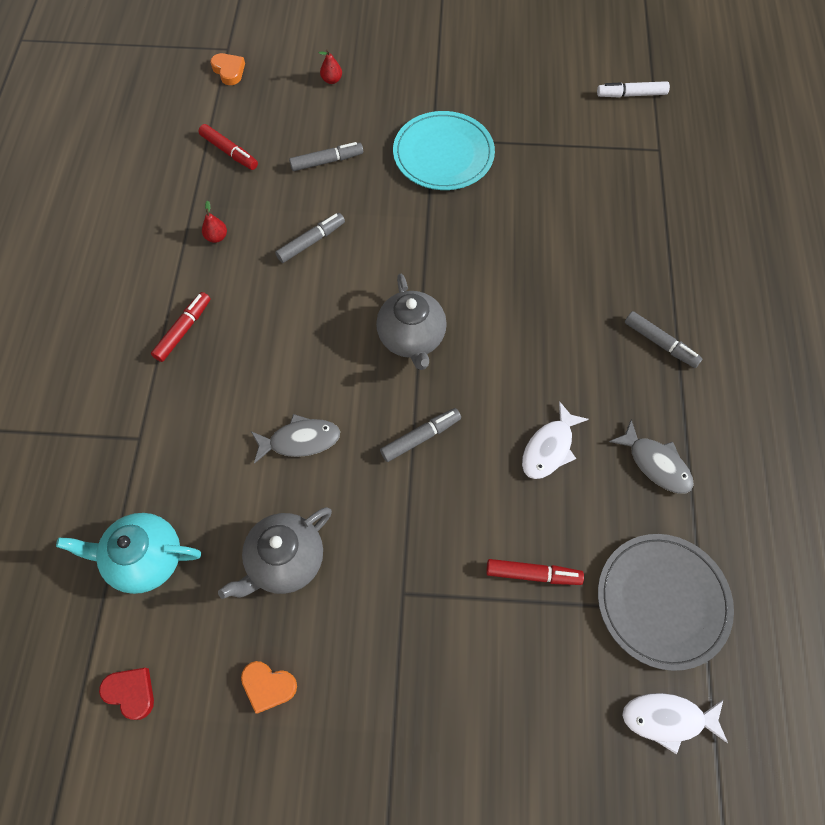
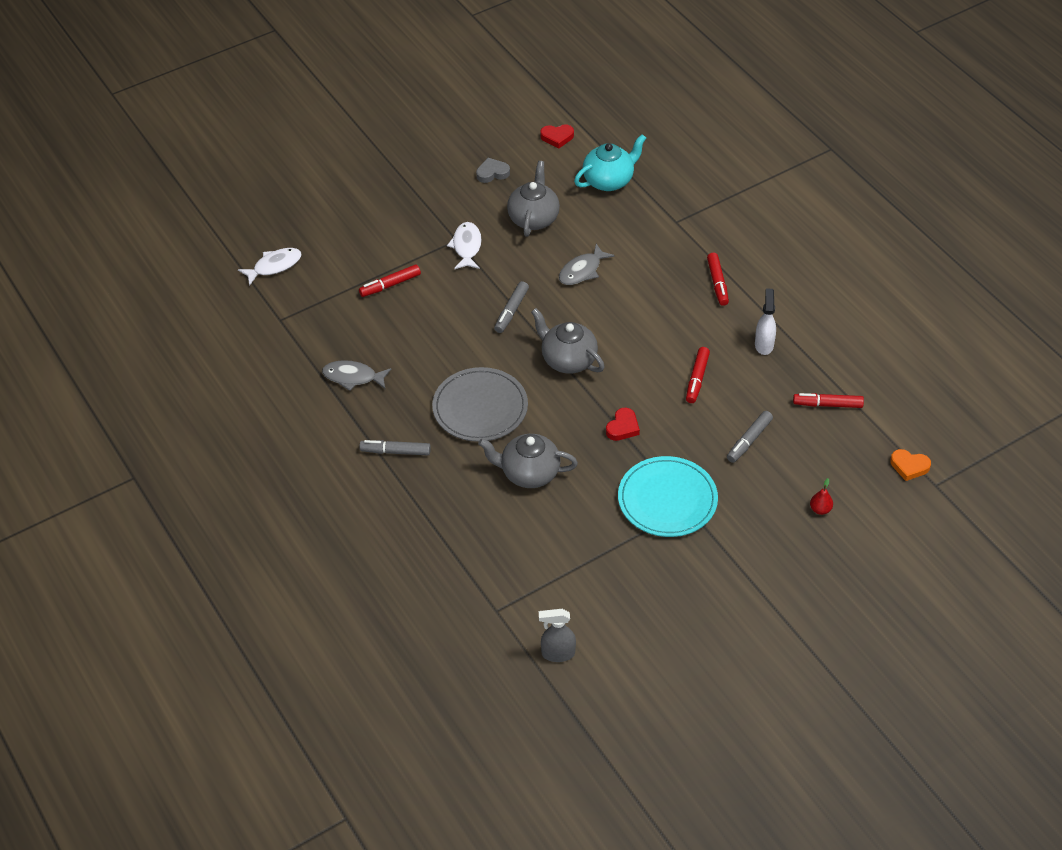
camera: 145 degrees right, 15 degrees down
(217, 237) = (764, 344): red pear -> white spray bottle
(268, 686) = (492, 173): orange heart -> grey heart
(311, 242) = (697, 379): grey marker -> red marker
(422, 237) = (623, 427): none -> red heart
(544, 245) = (529, 473): none -> grey teapot
(549, 448) = (427, 349): white fish -> white fish (467, 247)
(631, 95) = (557, 653): white marker -> grey spray bottle
(662, 601) = (306, 312): grey plate -> grey plate (480, 407)

